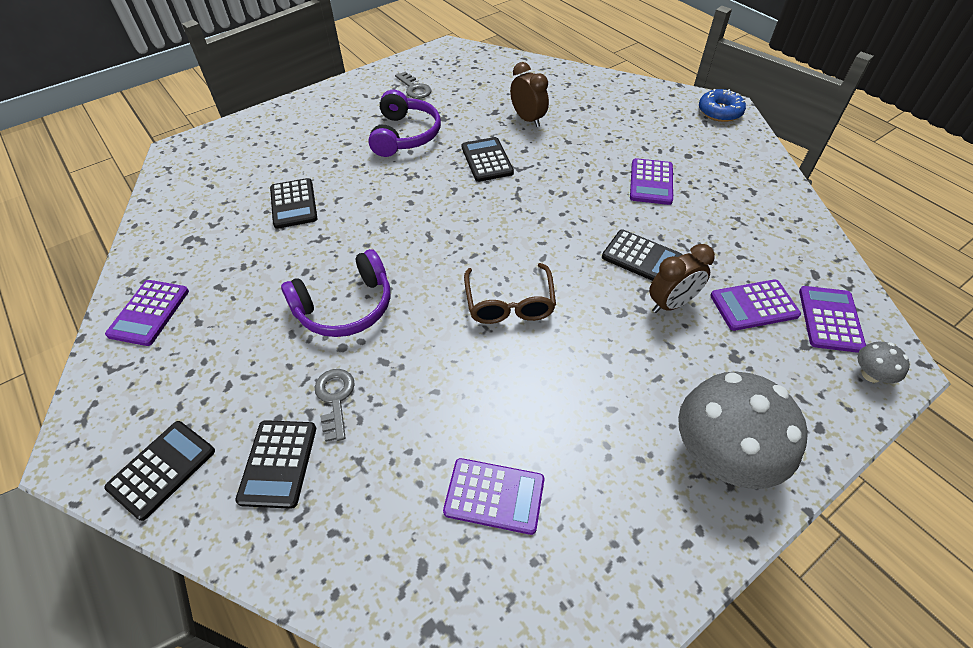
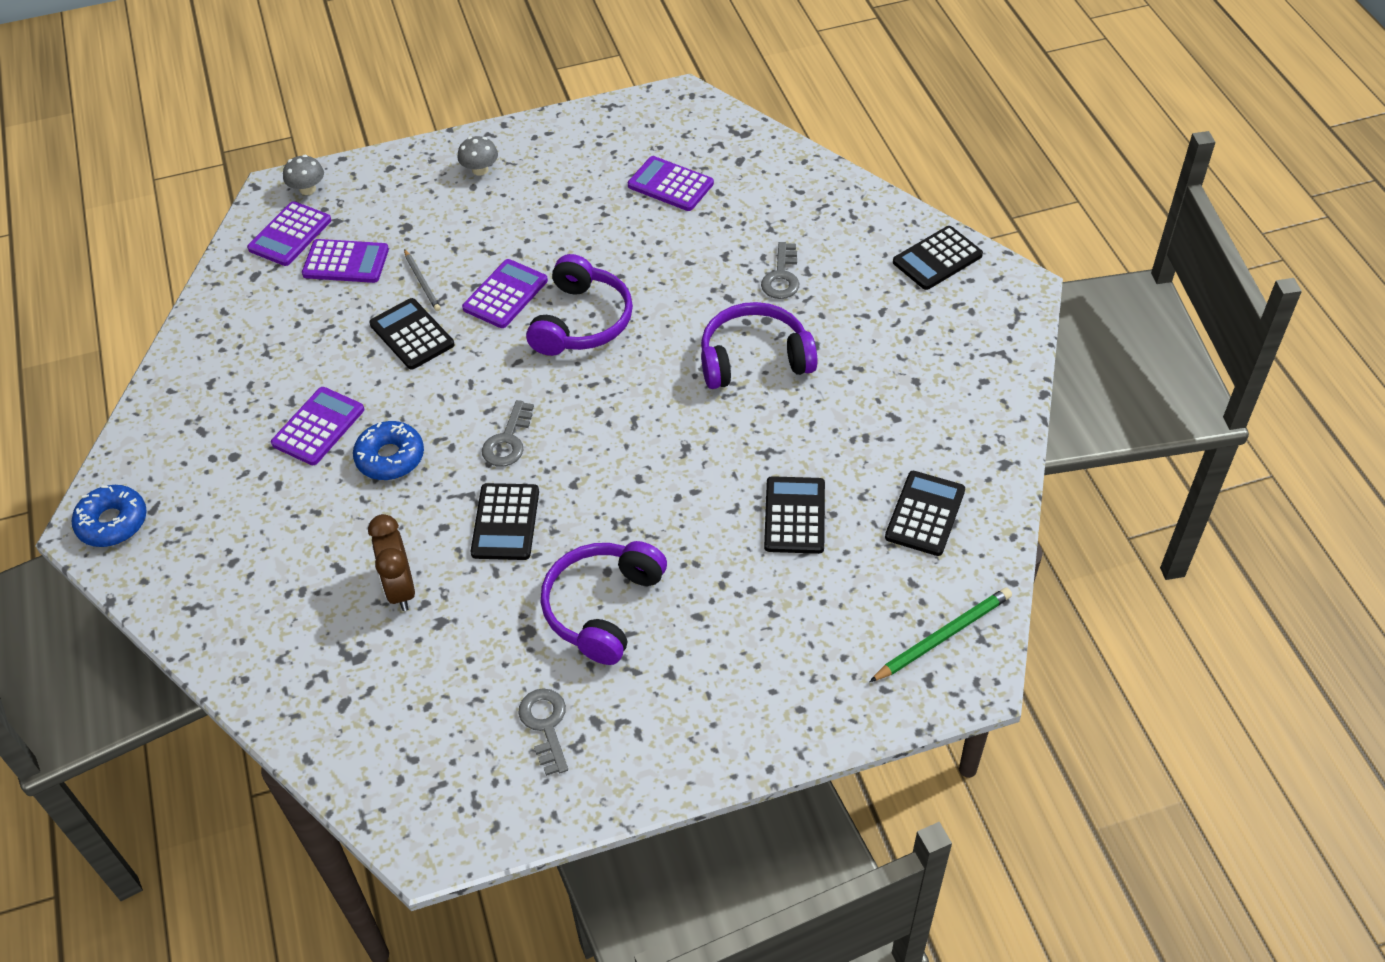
camera: 160 degrees left, 0 degrees up
(149, 313) = (972, 404): purple calculator -> purple calculator (505, 295)
(192, 164) = (943, 636): none -> green pencil
(278, 463) = (838, 241): black calculator -> black calculator (925, 514)
(509, 303) = (581, 321): brown glasses -> purple headphones
(514, 203) = (508, 440): none -> grey key
(587, 176) = (390, 457): none -> blue donut
(671, 304) = (422, 282): brown clock -> grey pencil
(722, 454) = (480, 169): grey mushroom -> grey mushroom, size x0.43

